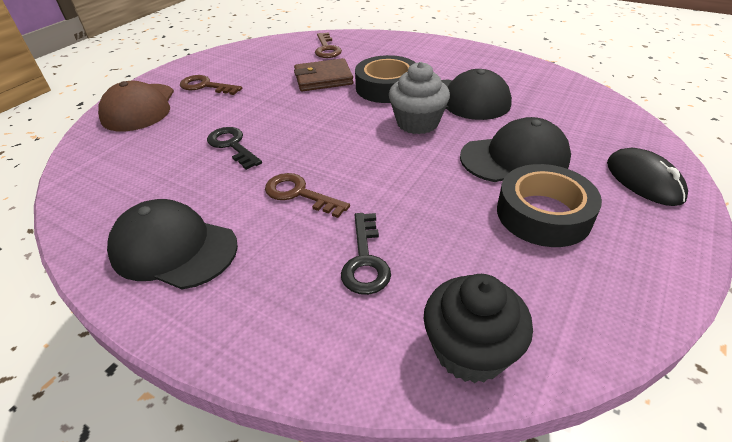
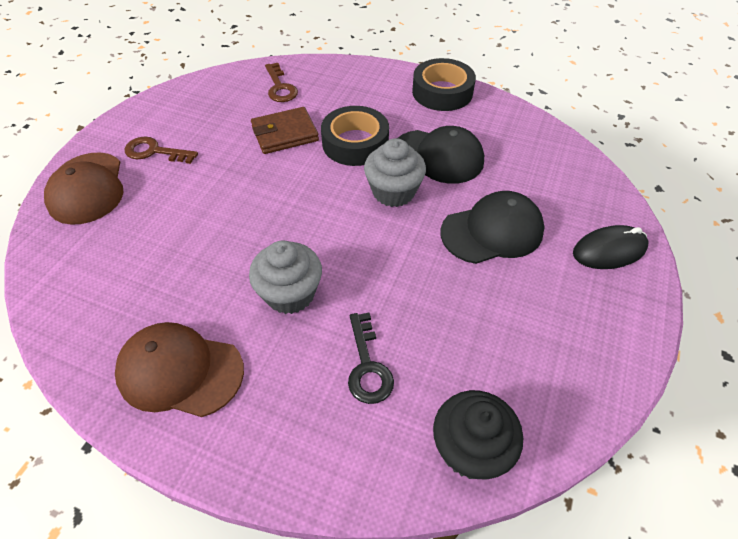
camera: 10 degrees left, 10 degrees up
(173, 248) = (180, 371): black cap -> brown cap
(232, 145) = (206, 235): black key -> none
(299, 194) = (290, 293): brown key -> grey cupcake
(543, 214) = (522, 297): black tape -> black tape (442, 92)
(643, 180) = (609, 250): black mouse -> black mouse turned 75 degrees counterclockwise

